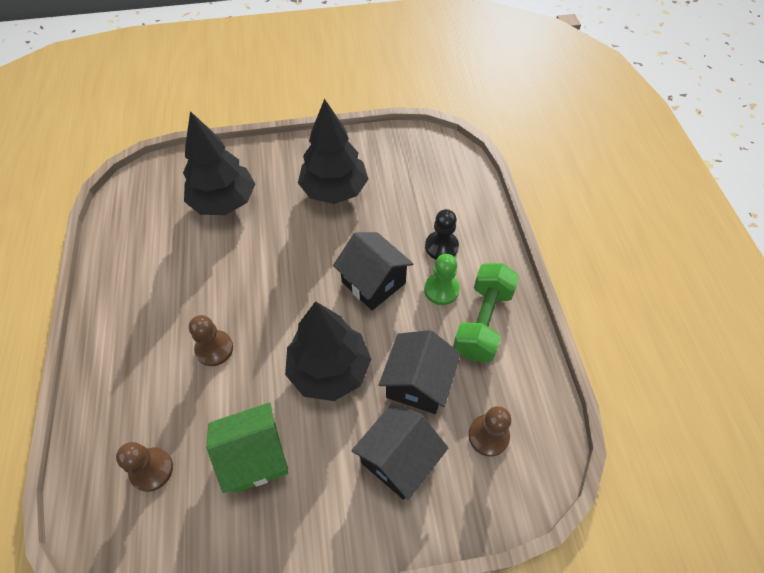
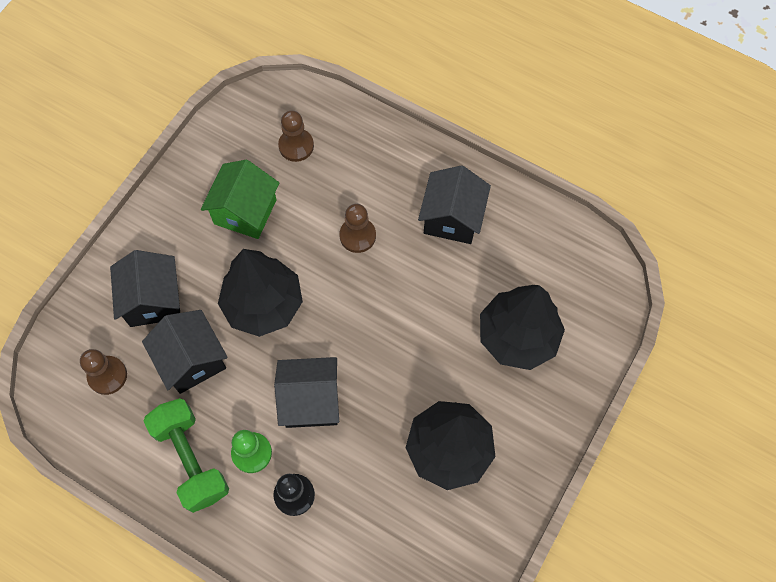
camera: 130 degrees right, 10 degrees up
(150, 296) = (452, 218): none -> black house

